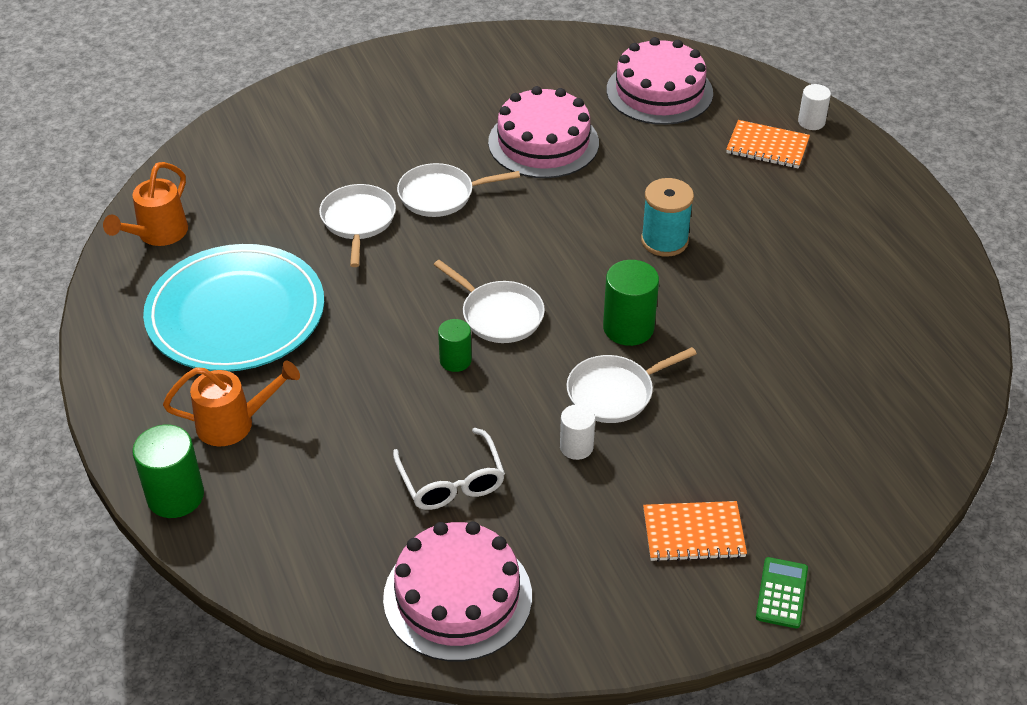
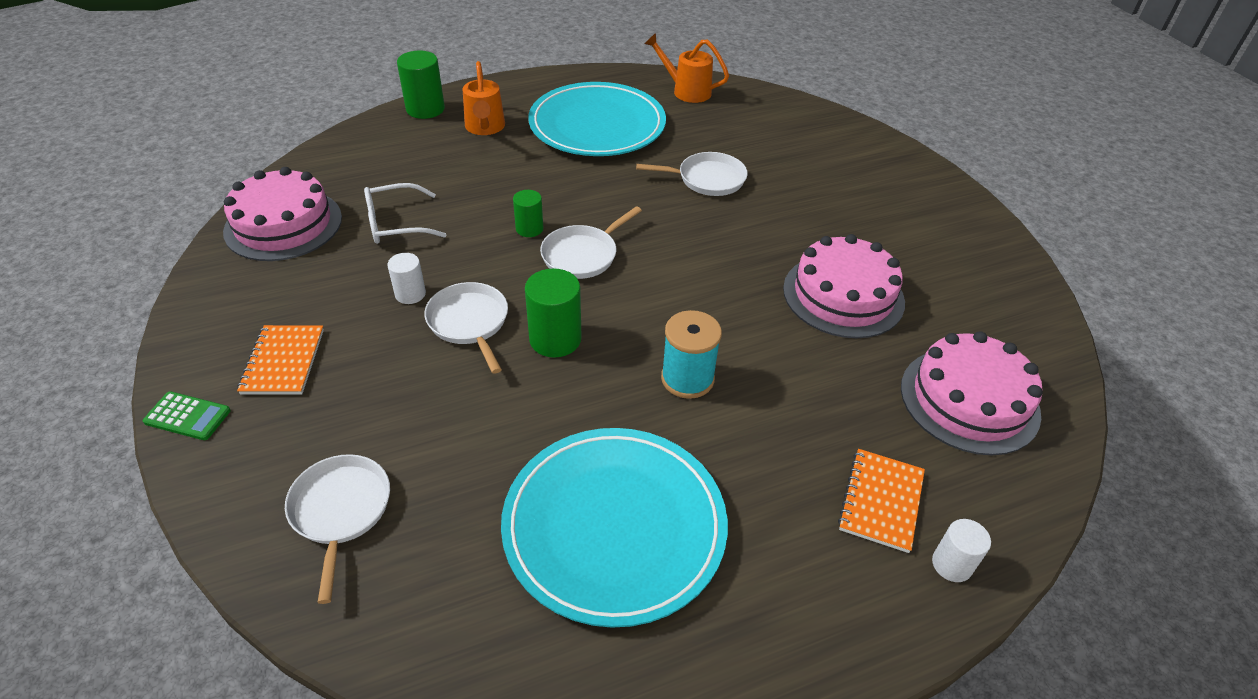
camera: 90 degrees right, 0 degrees up
(440, 195) = (747, 225): white pan -> white pan (340, 511)
(826, 281) = (614, 526): none -> turquoise plate

